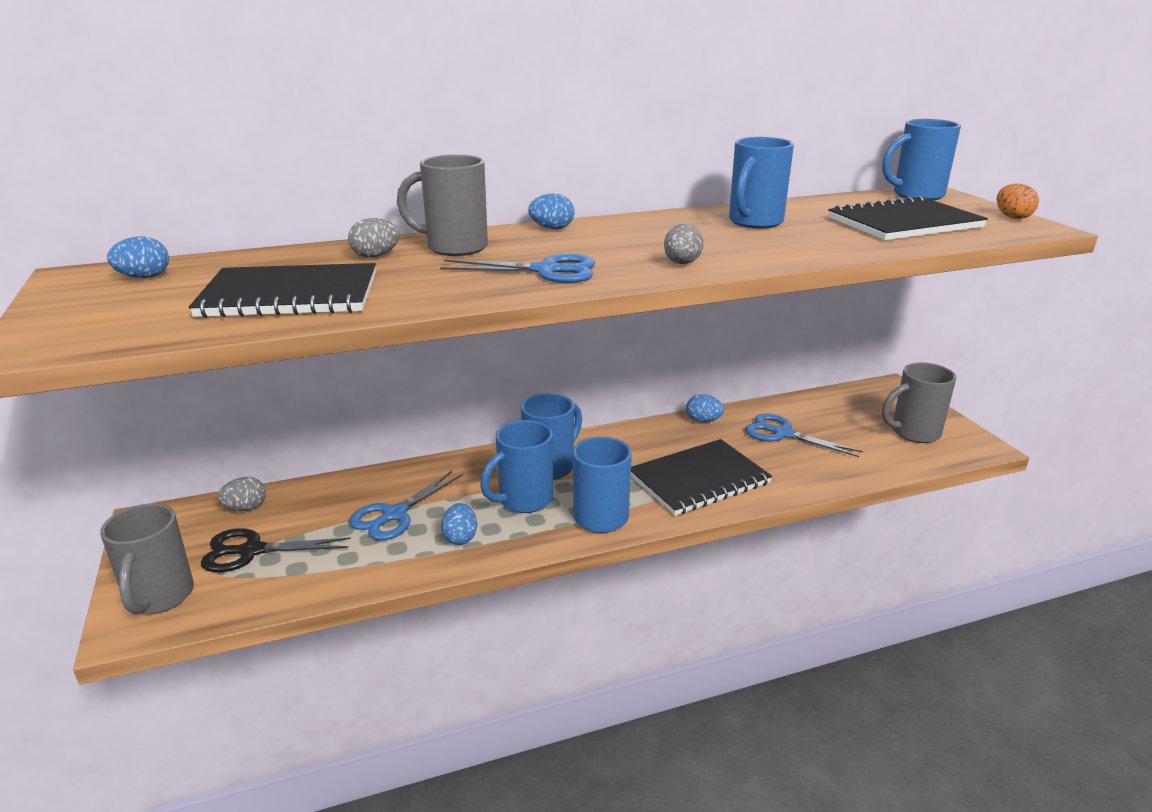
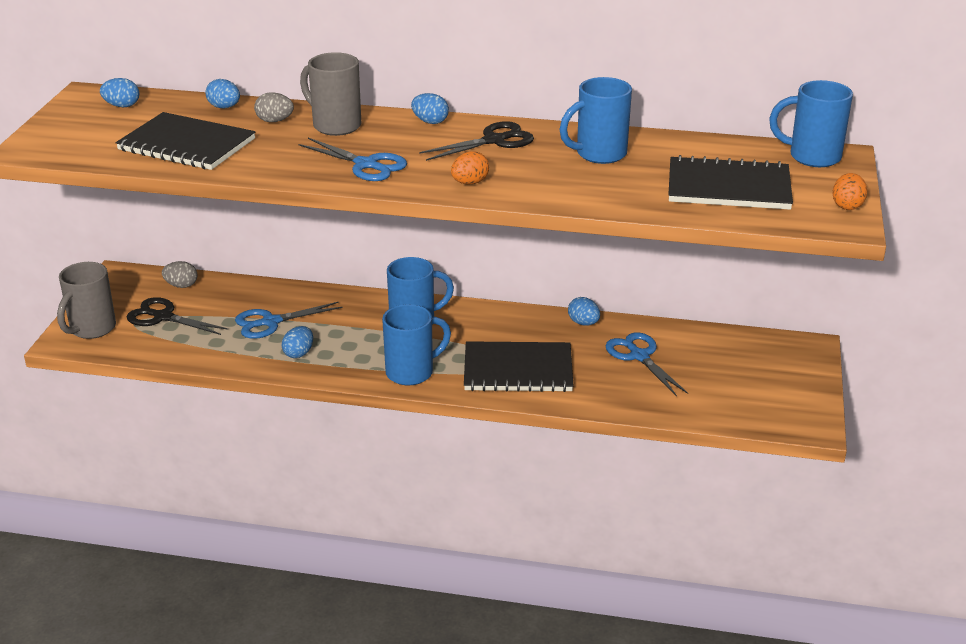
camera: 30 degrees right, 5 degrees up
(293, 256) = (224, 107): none -> blue egg
(523, 500) = (368, 341): blue mug -> none
(641, 230) = (494, 141): none -> black scissors
(682, 263) = (469, 183): grey egg -> orange egg
(913, 433) = (764, 394): grey mug -> none

